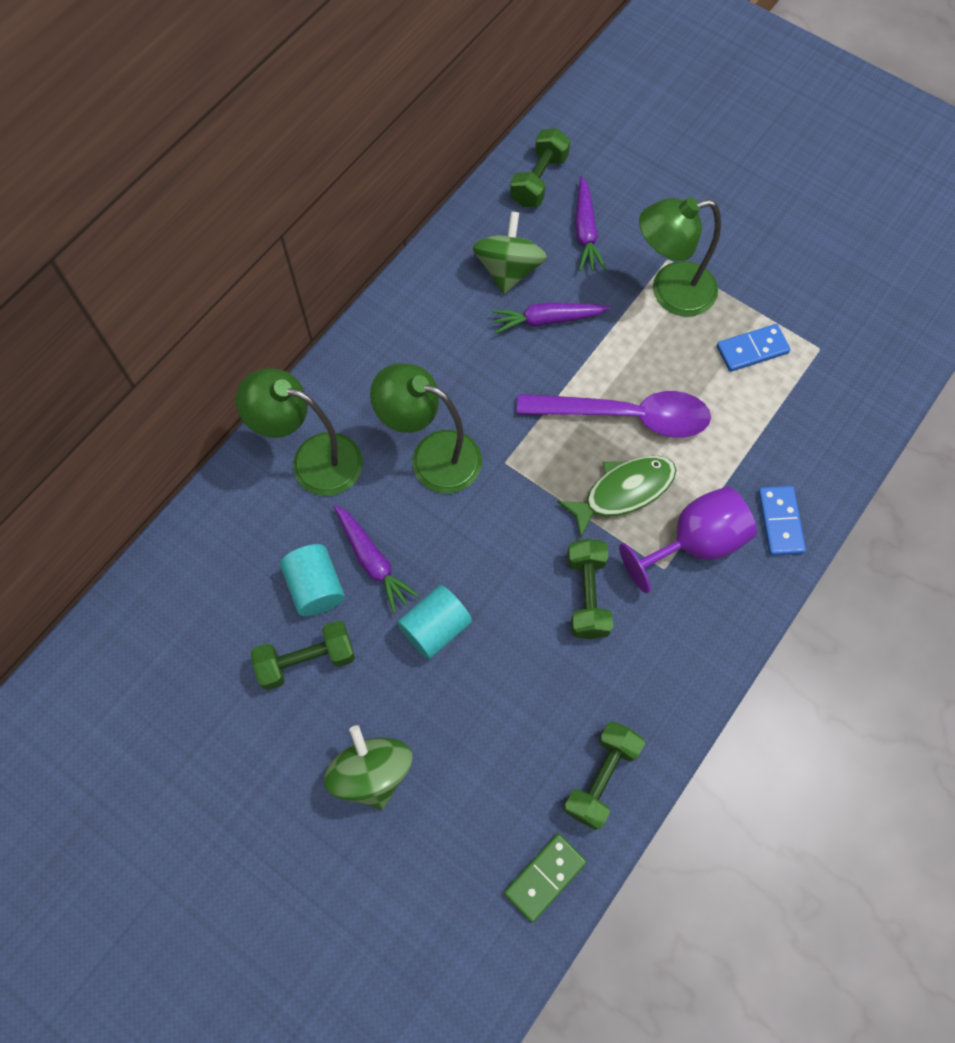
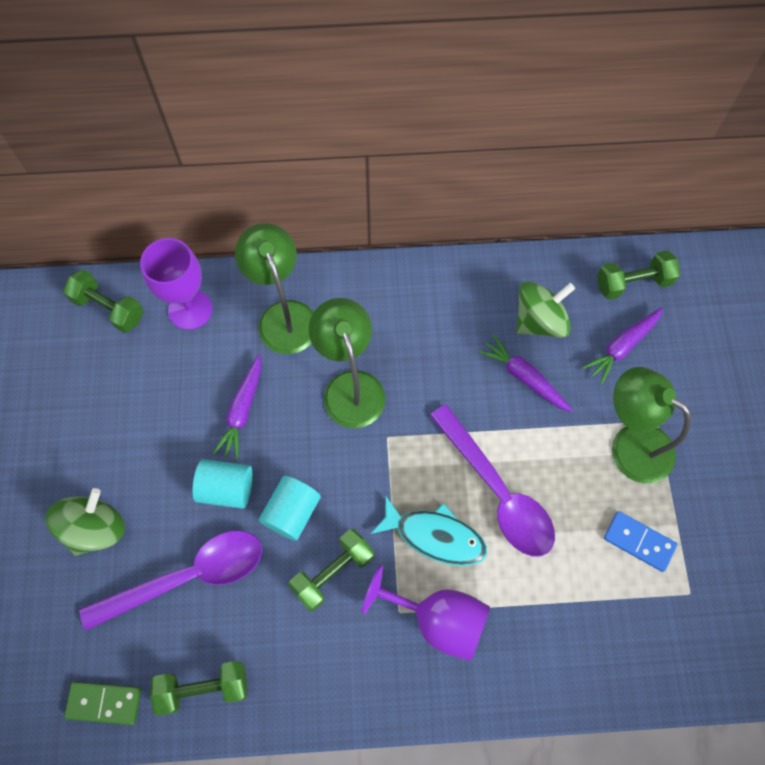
camera: 50 degrees right, 0 degrees up
(228, 534) = (190, 309): none -> purple goblet
(306, 660) = (141, 426): green dumbbell -> green dumbbell (109, 308)
(315, 587) = (195, 391): turquoise cylinder -> turquoise cylinder (292, 512)
(489, 721) = (187, 577): none -> purple spoon
(623, 491) = (435, 536): green fish -> turquoise fish
(780, 522) = (511, 672): blue domino -> none

